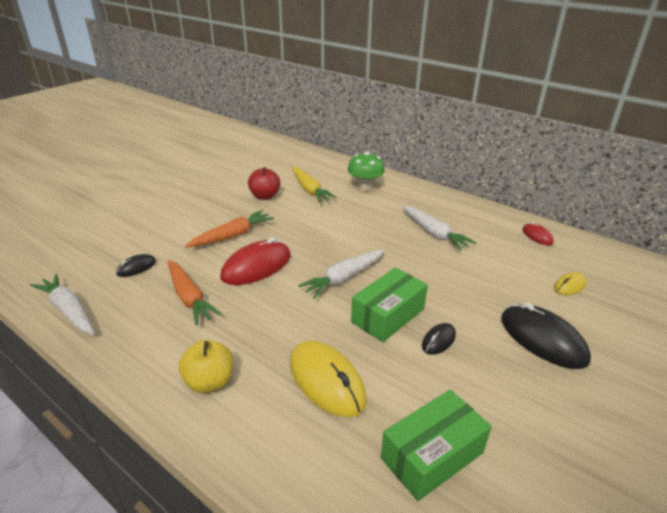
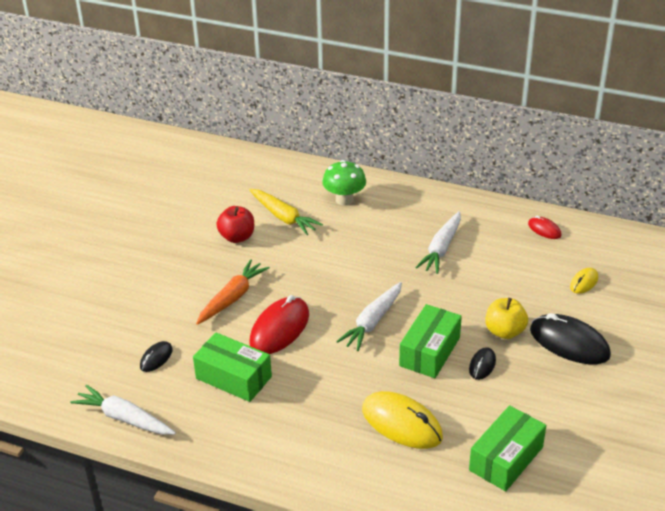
camera: 15 degrees left, 5 degrees up
(189, 298) = (234, 377): orange carrot -> green box
(209, 382) = (303, 449): yellow apple -> yellow apple (504, 331)
(434, 233) = (441, 249): white carrot -> white carrot turned 75 degrees clockwise

